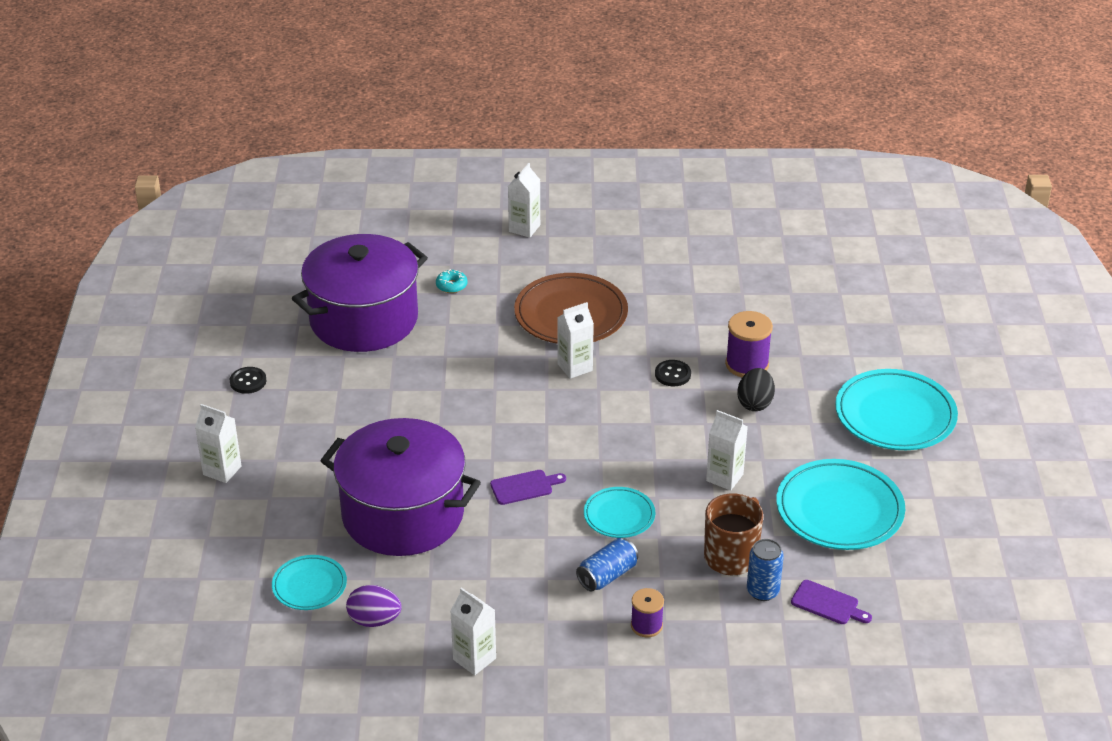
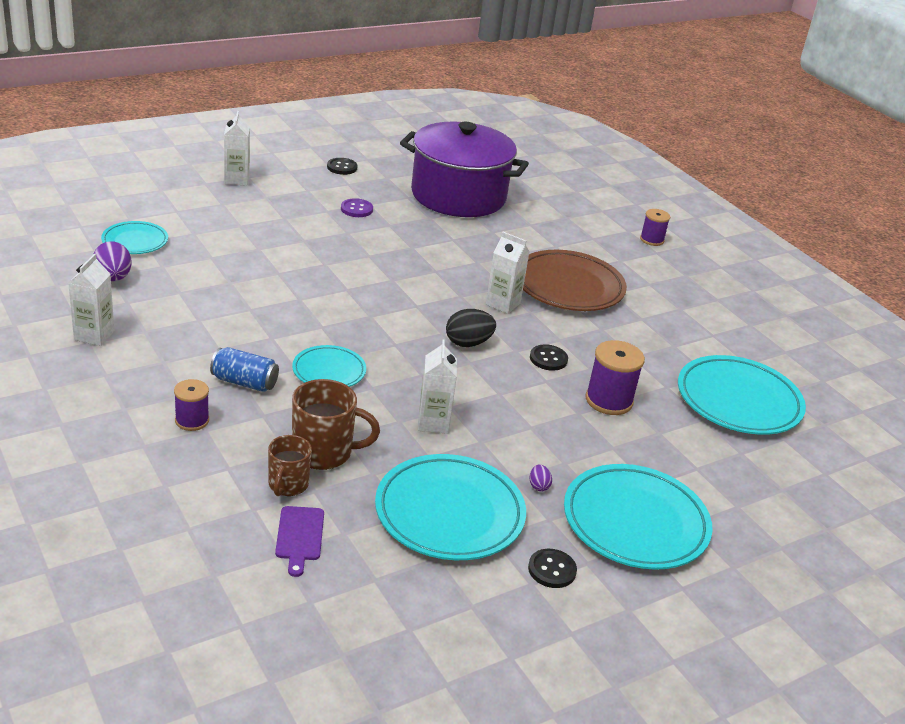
camera: 55 degrees right, 5 degrees down
(345, 401) = (356, 209): none -> purple button
(403, 514) = (246, 263): purple pot -> none
(451, 285) = (540, 223): turquoise donut -> none
(524, 228) = (652, 240): white carton -> purple spool
(524, 487) = (326, 312): purple cutting board -> none
(755, 403) = (558, 418): black egg -> black egg (468, 343)
(762, 591) = (288, 485): blue can -> brown mug
(784, 293) = (738, 401): none -> turquoise plate
(831, 449) = (538, 486): none -> purple egg
(924, 480) = (552, 570): none -> black button

